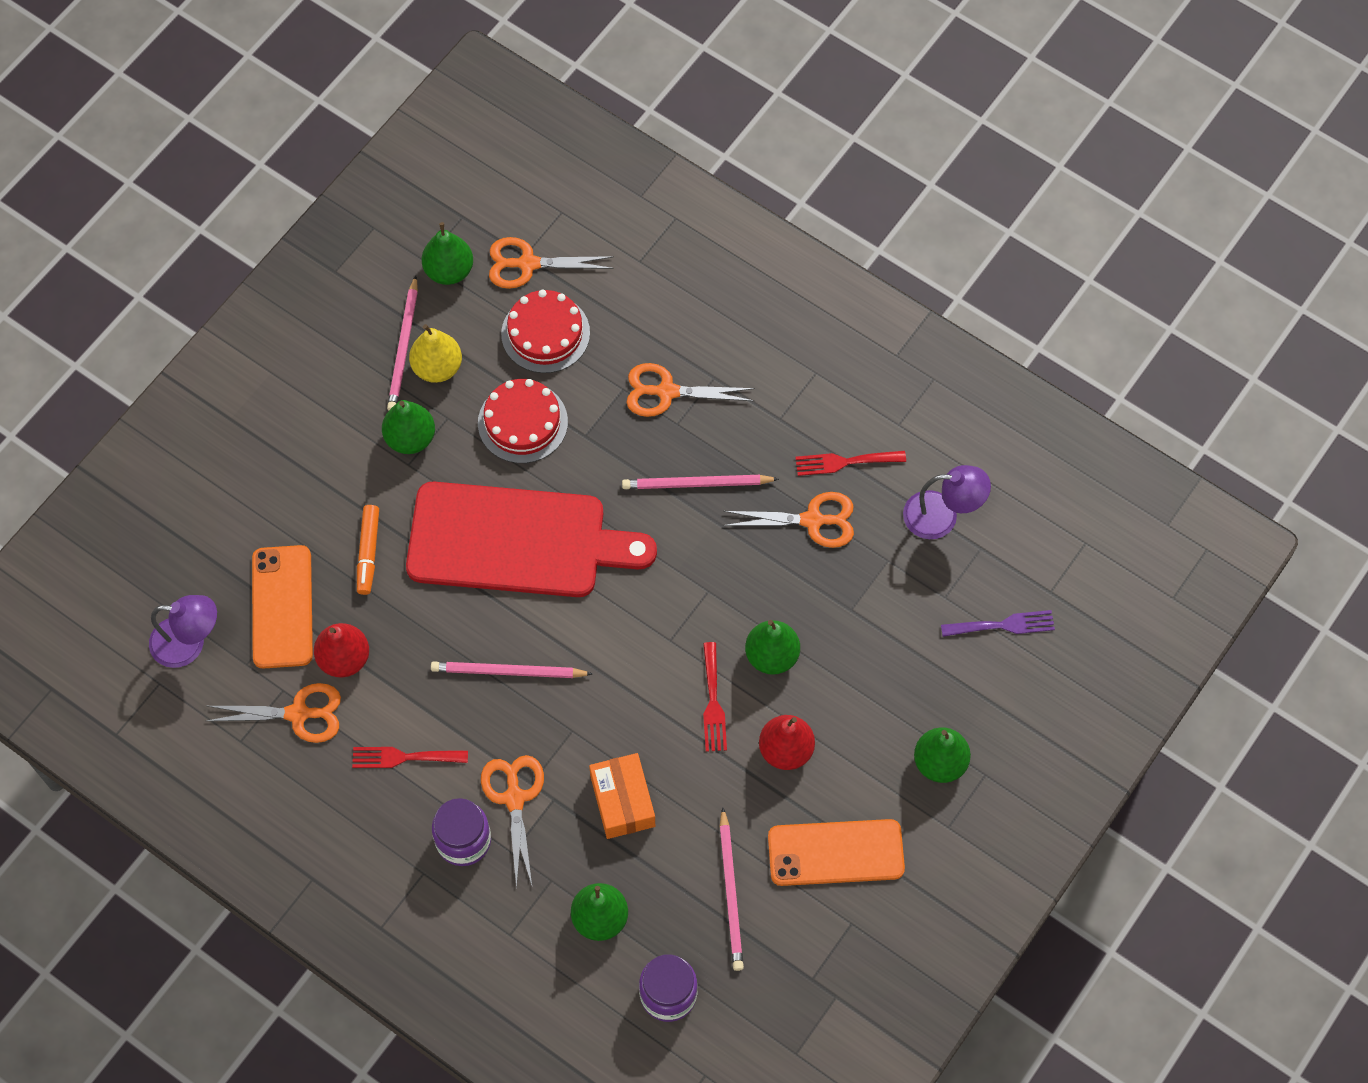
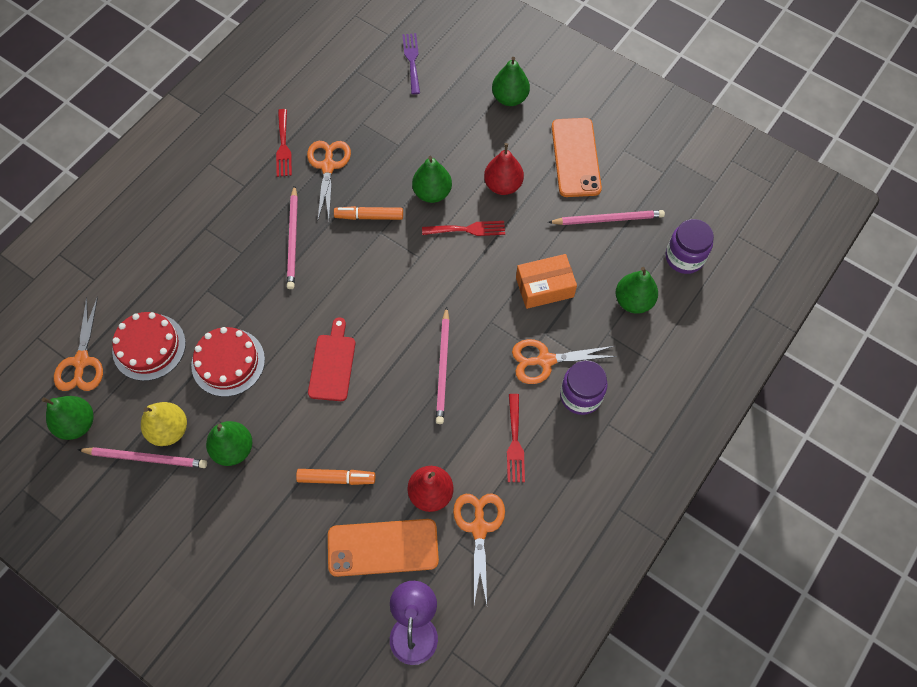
camera: 90 degrees left, 0 degrees up
(516, 541) = (332, 364): red cutting board -> red cutting board, size x0.45
(667, 392) = (213, 259): orange scissors -> none
(732, 576) = (369, 216): none -> orange marker
(942, 516) = (329, 91): purple lamp -> none

